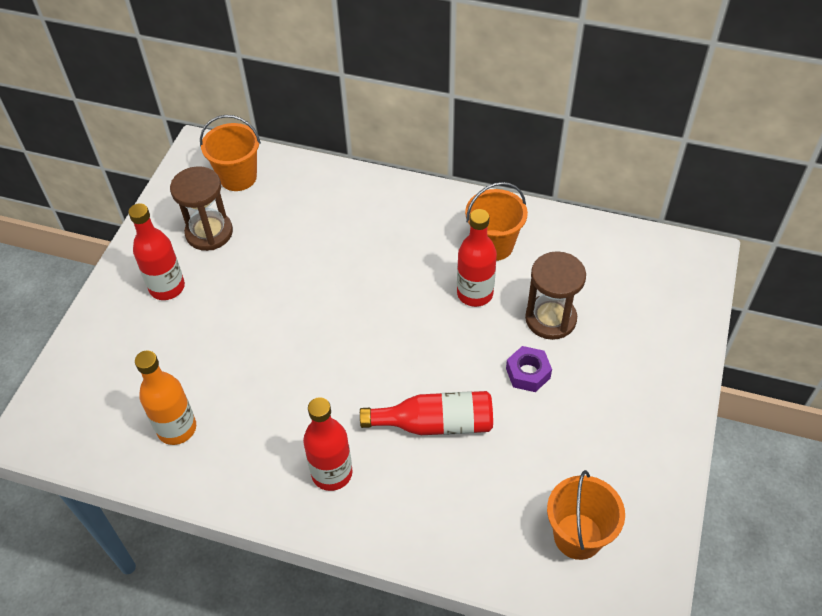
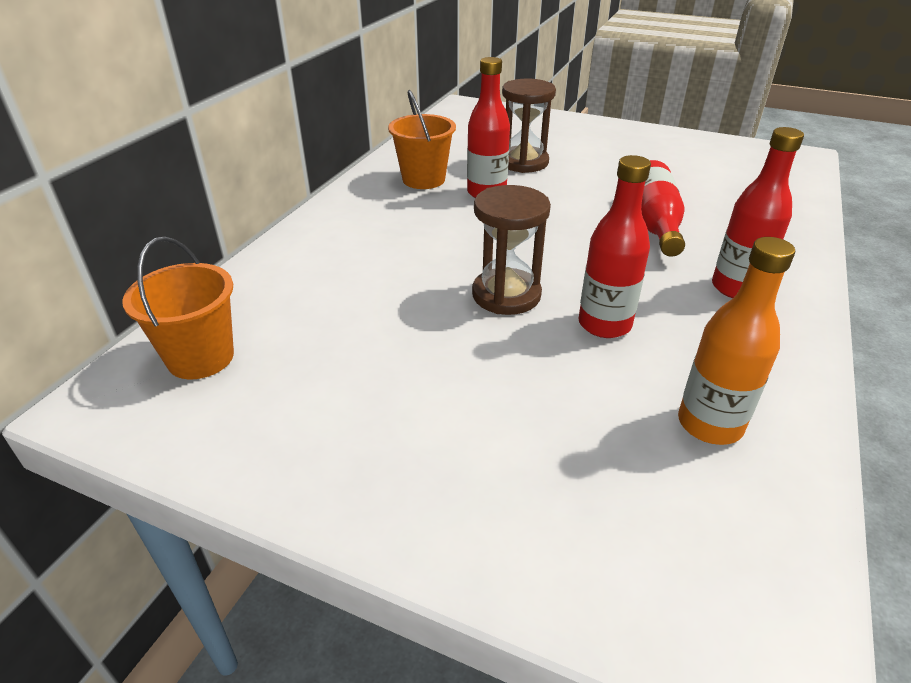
camera: 85 degrees left, 15 degrees down
(167, 287) = (420, 444): red bottle -> red bottle (604, 324)
(209, 233) = (311, 391): brown hourglass -> brown hourglass (506, 295)
(528, 373) = (587, 177): purple nut -> none
(578, 536) = (751, 172): orange bucket -> none

